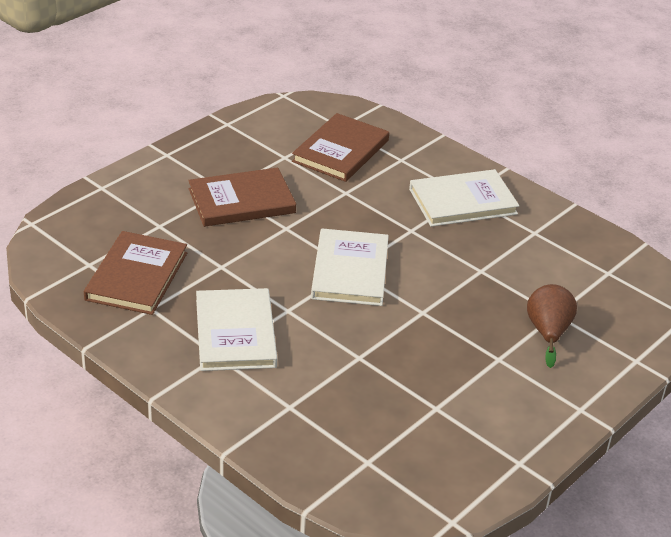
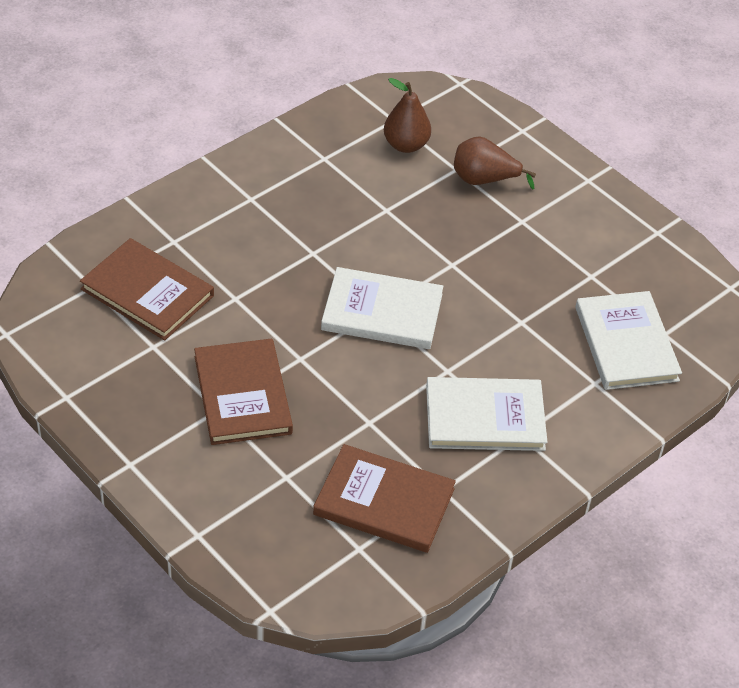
camera: 85 degrees left, 10 degrees up
(463, 201) = (263, 203): white book -> white book (626, 343)
(575, 281) = (406, 145): none -> brown pear

